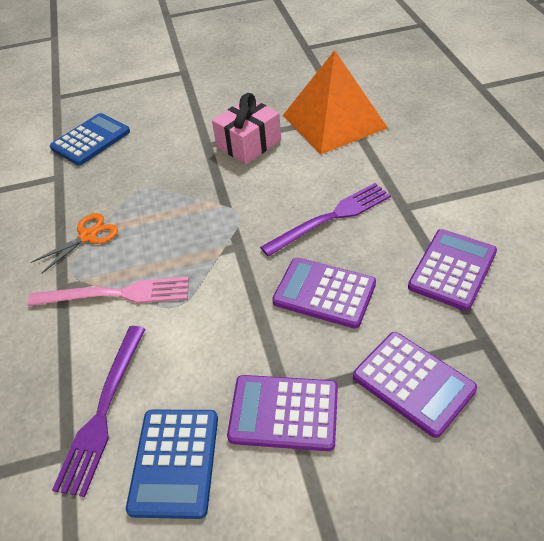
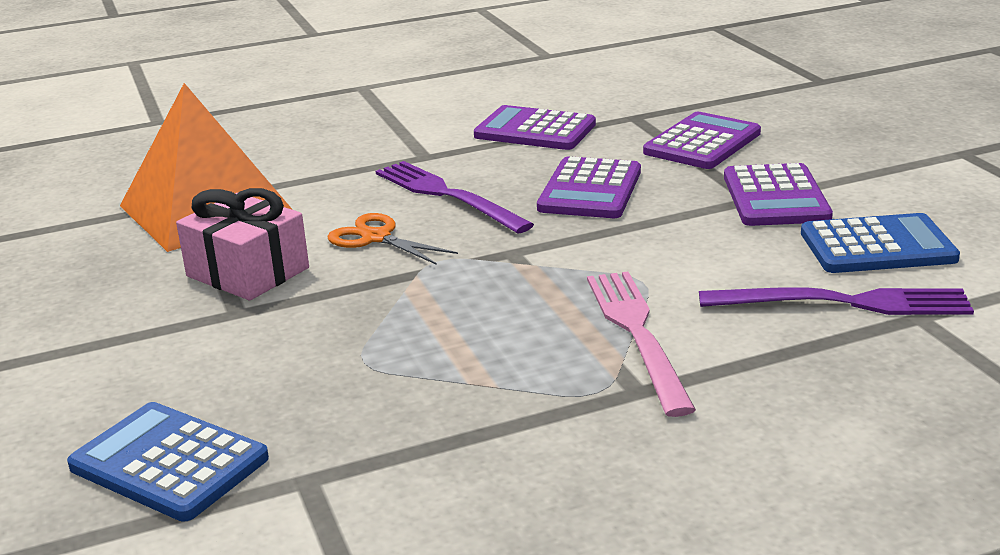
camera: 100 degrees left, 20 degrees down
(87, 236) = (503, 392): orange scissors -> orange scissors (376, 238)

